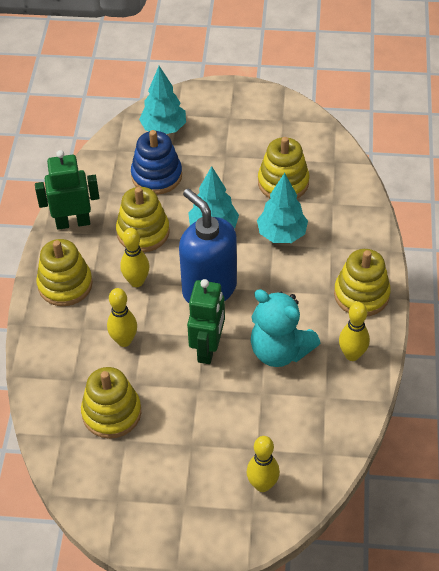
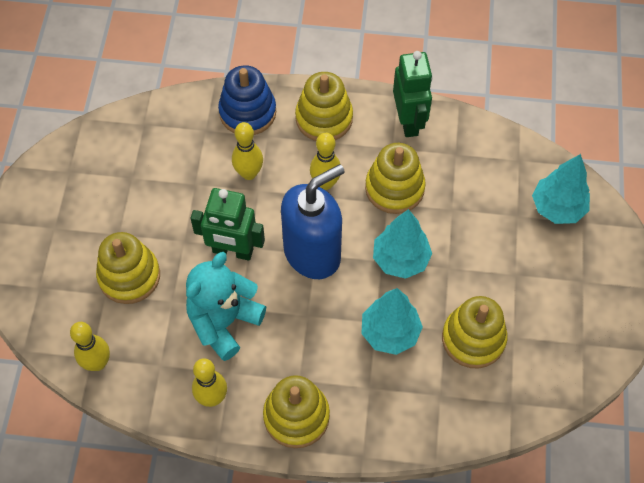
camera: 90 degrees right, 10 degrees up
(111, 413) = (163, 165): yellow stacking toy -> yellow stacking toy (129, 276)
(156, 176) = (480, 201): blue stacking toy -> blue stacking toy (247, 112)
(262, 485) = (64, 297): yellow bowling pin -> yellow bowling pin (97, 363)

